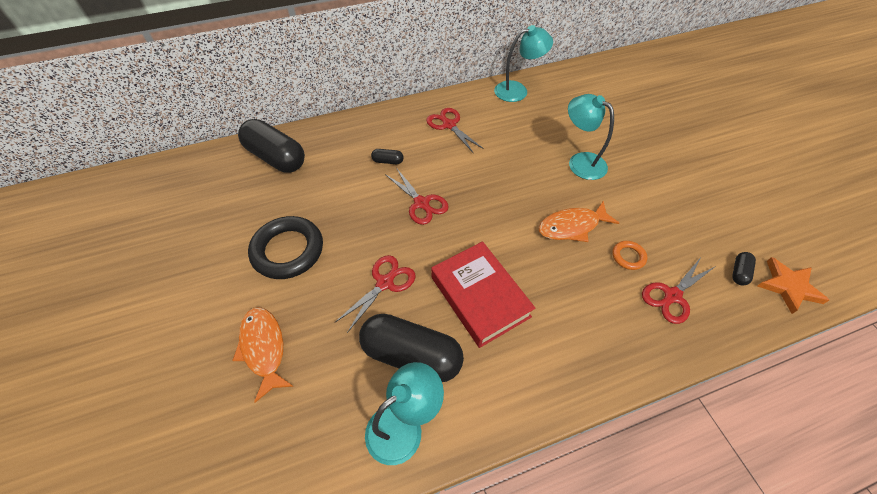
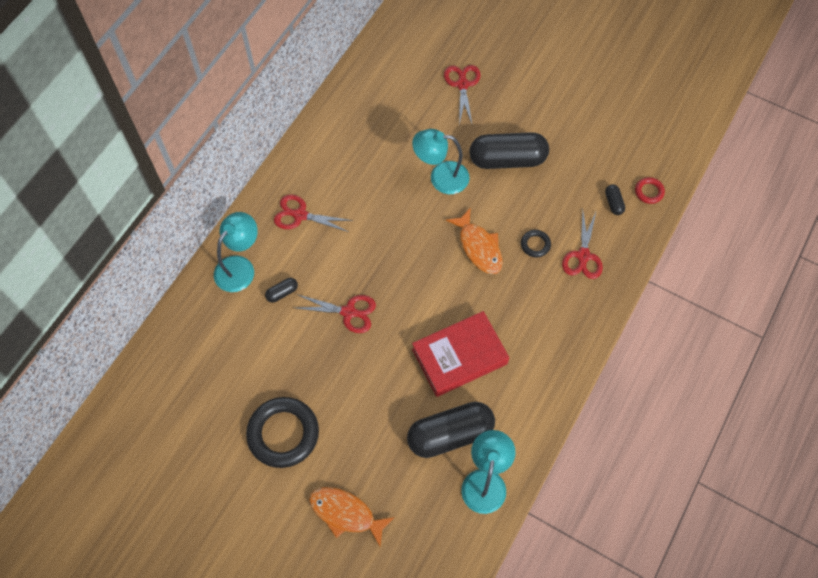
camera: 40 degrees left, 10 degrees up
(276, 158) = (177, 363): black capsule -> black capsule (507, 160)
(385, 283) = (383, 400): red scissors -> red scissors (462, 85)
(480, 297) = (459, 356): red book -> red book turned 45 degrees counterclockwise
(517, 90) = (327, 130): turquoise lamp -> turquoise lamp (240, 267)
(572, 226) = (479, 247): orange fish -> orange fish turned 60 degrees counterclockwise
(628, 257) = (535, 244): orange ring -> black ring
(788, 286) = (649, 192): orange star -> red ring

